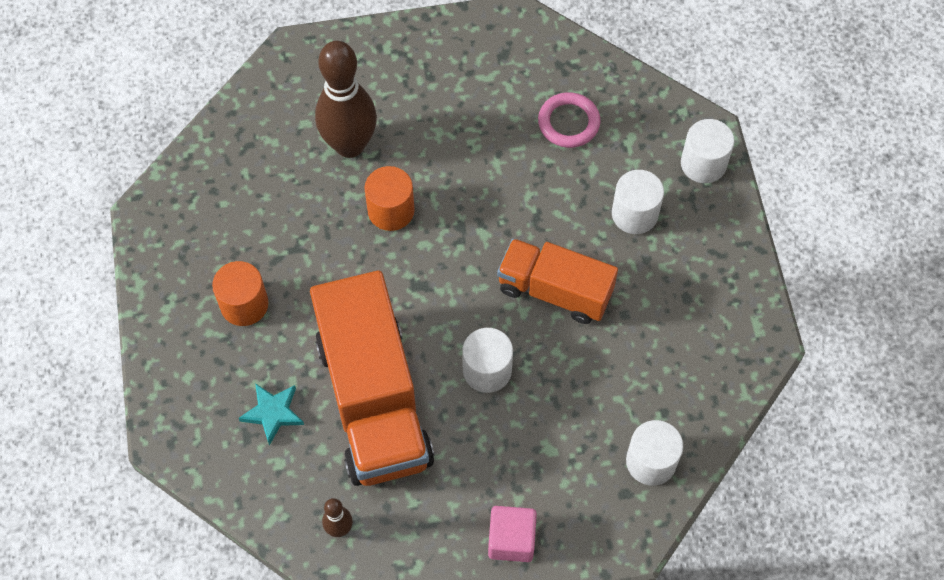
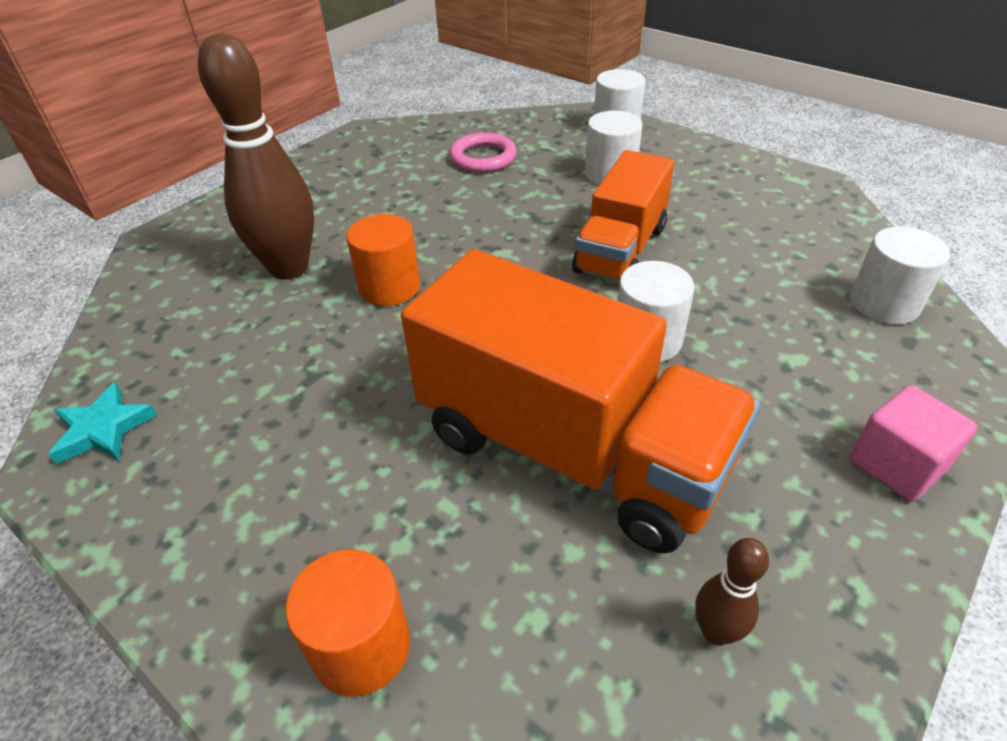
camera: 40 degrees left, 20 degrees down
(244, 304) = (294, 470): orange cylinder -> orange cylinder (361, 646)
(273, 413) = (460, 561): turquoise star -> turquoise star (103, 429)
(555, 291) = (620, 249): orange truck -> orange truck turned 45 degrees counterclockwise

